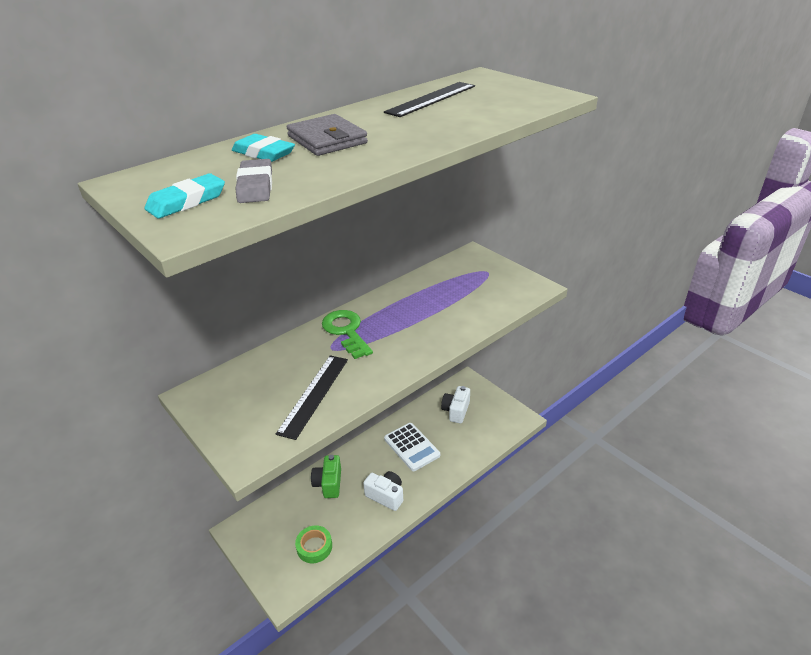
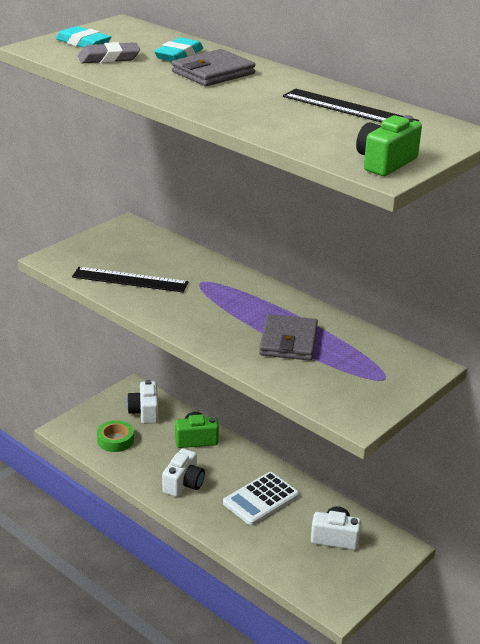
camera: 80 degrees right, 5 degrees down
(277, 521) = (145, 412): none -> white camera
(346, 331) = (231, 287): green key -> none
(437, 307) = (288, 341): none -> grey wallet
(541, 95) = (385, 163): none -> green camera

